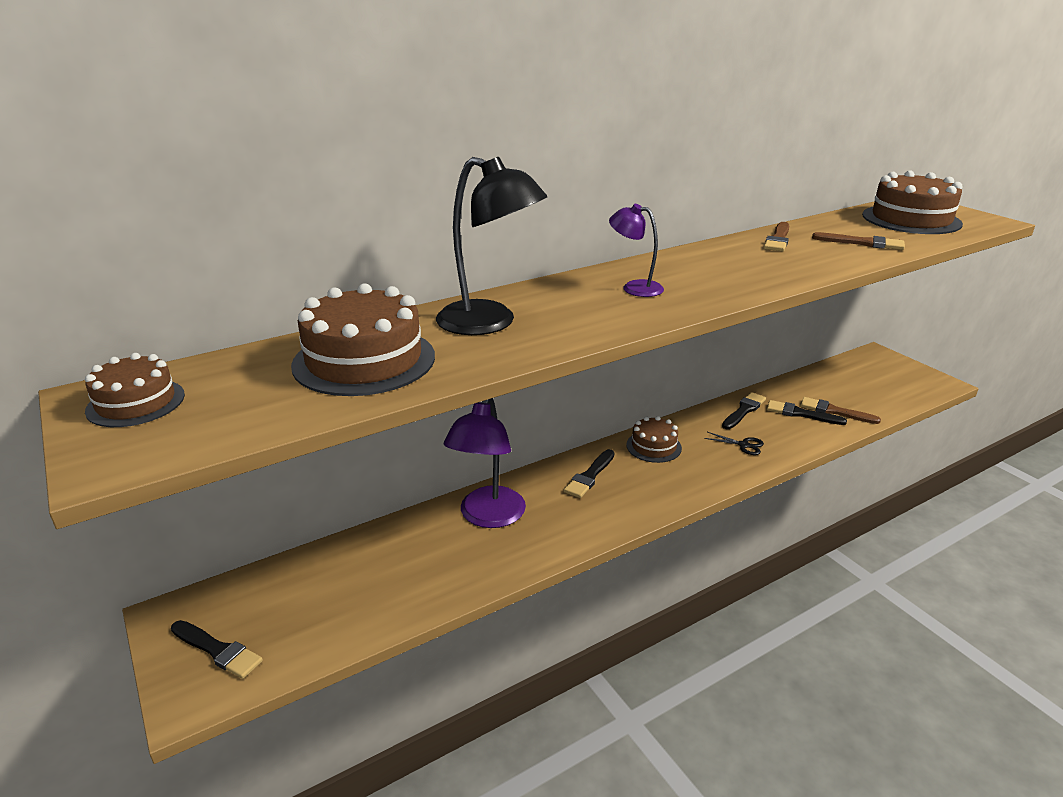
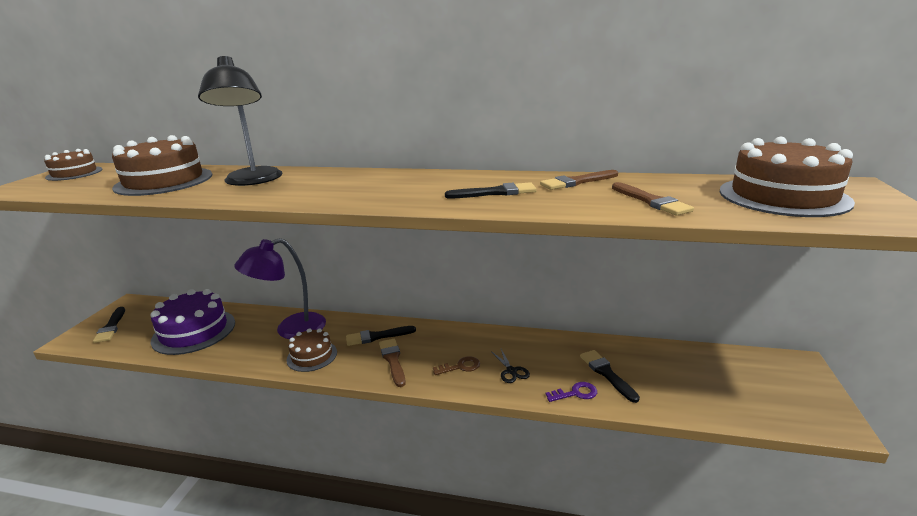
camera: 45 degrees right, 5 degrees down
(368, 583) = (194, 331): none -> purple cake
(634, 287) = (374, 184): purple lamp -> none
(653, 446) = (448, 339): brown cake -> brown cake (312, 356)
(705, 462) = (461, 367): none -> brown key
(744, 411) = (560, 348): black brush -> black brush (495, 193)
(807, 437) = (576, 393): none -> purple key
(835, 411) = (645, 387): brown brush -> brown brush (393, 360)

